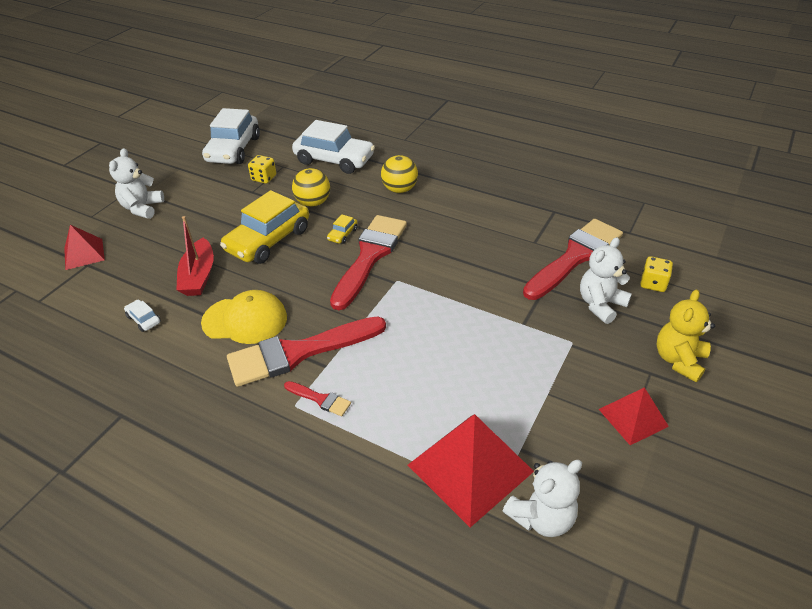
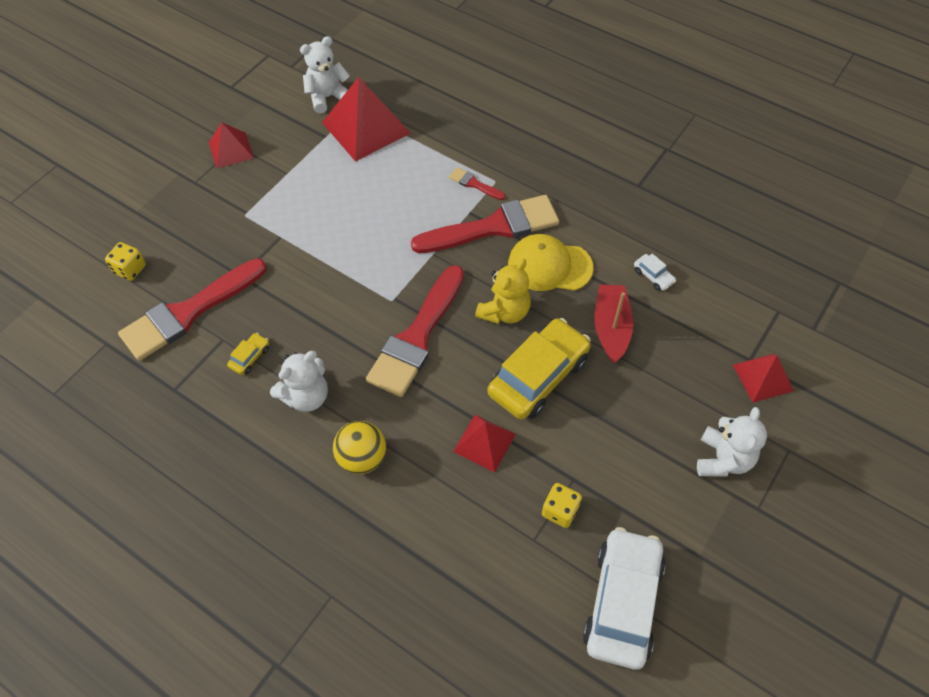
camera: 175 degrees left, 15 degrees up
(313, 203) = (484, 442): yellow ball -> red pyramid
(334, 160) = (452, 547): white car -> none
(342, 234) = (447, 376): yellow car -> yellow car (250, 357)
(600, 305) = (197, 250): white teddy bear -> white teddy bear (306, 396)
(678, 360) = (163, 190): yellow teddy bear -> yellow teddy bear (504, 312)

